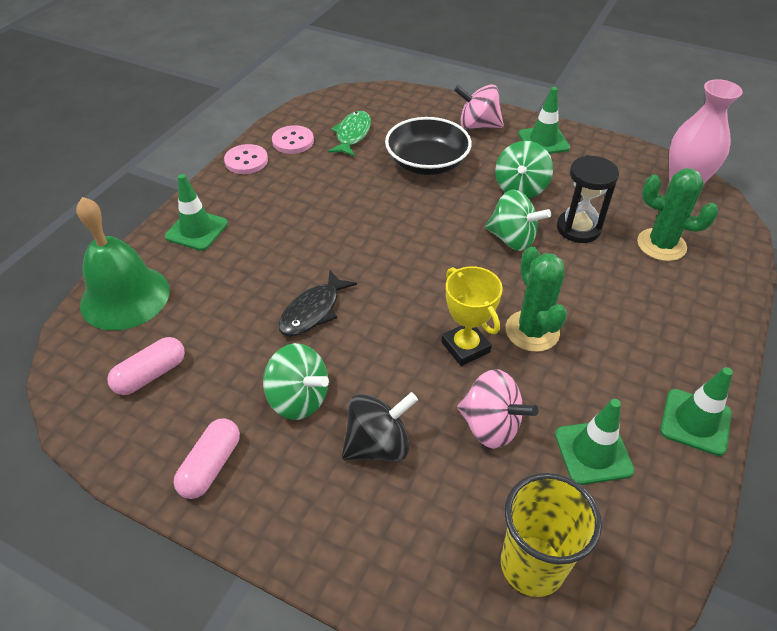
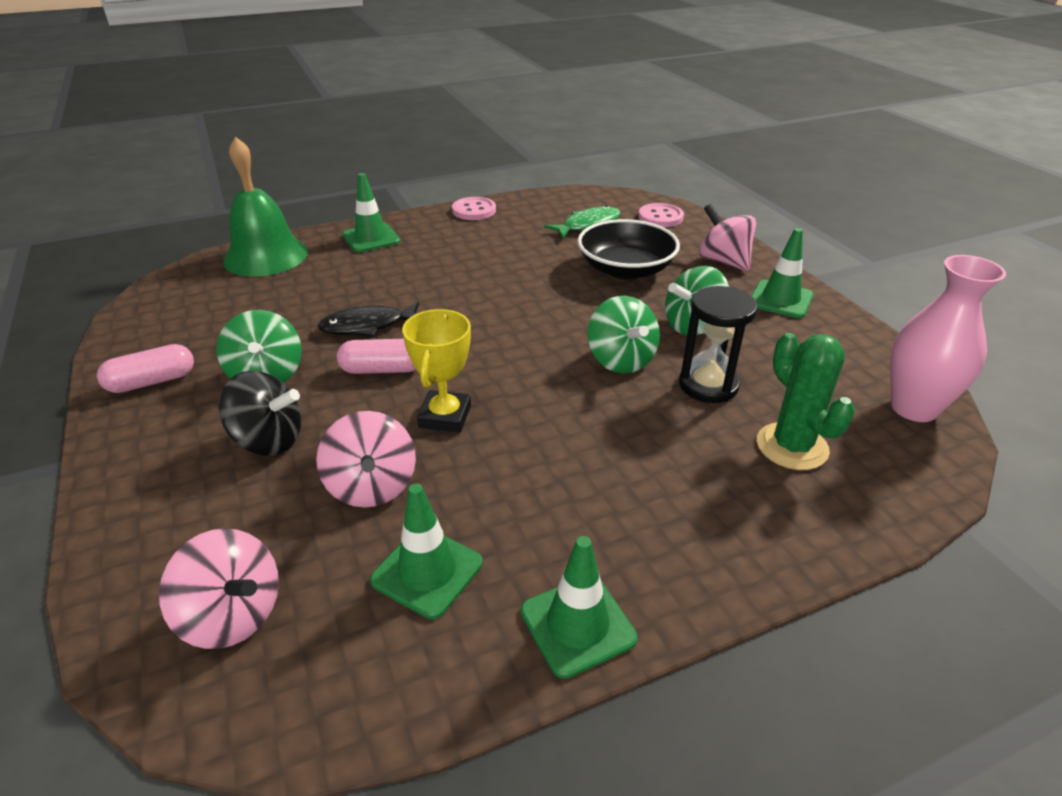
camera: 40 degrees right, 10 degrees down
(151, 374) = (208, 308): pink capsule -> pink capsule (382, 369)
(293, 141) = (530, 211): pink button -> pink button (660, 217)
(532, 331) = (525, 439): green cactus -> none
(532, 565) = (233, 615): yellow cup -> pink spinning top

